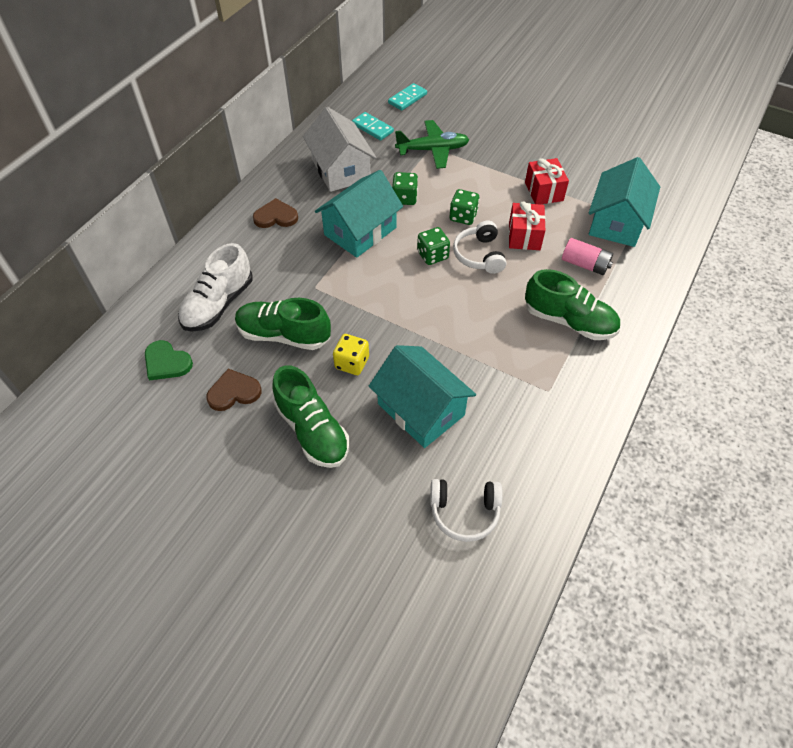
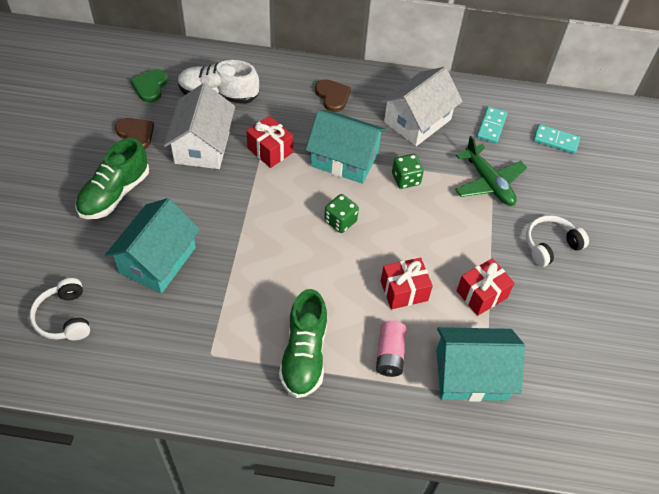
camera: 65 degrees right, 0 degrees up
(284, 335) = (203, 145): green shoe -> white house
(320, 282) = (270, 150): none -> red gift
(352, 363) = (190, 198): yellow dice -> none
(463, 216) = (405, 232): green dice -> none
(479, 255) = (358, 258): white headphones -> white headphones (550, 245)

